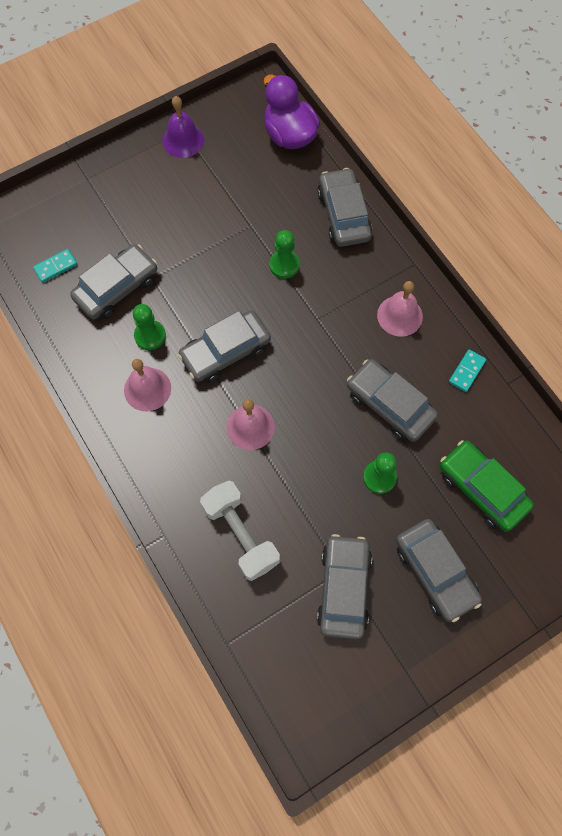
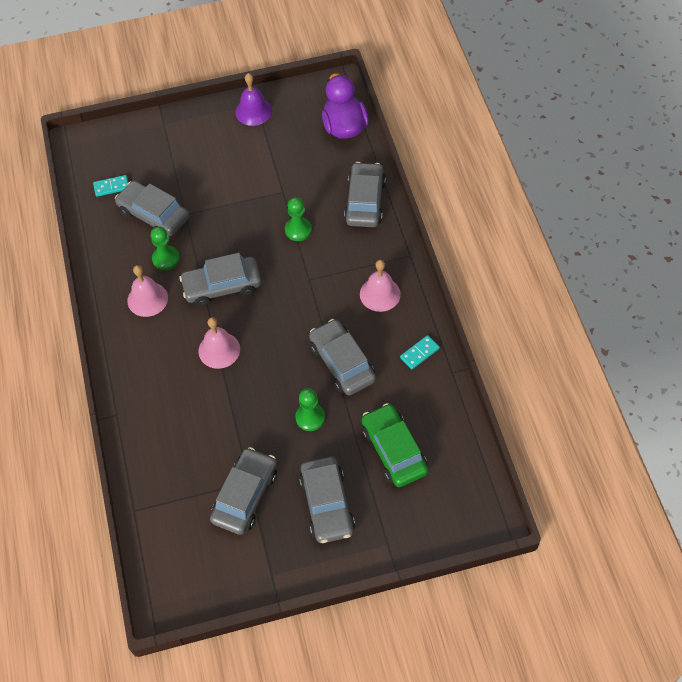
camera: 20 degrees right, 10 degrees down
(117, 288) = (154, 215): grey car -> grey car turned 120 degrees counterclockwise
(240, 534) = (178, 431): white dumbbell -> none

